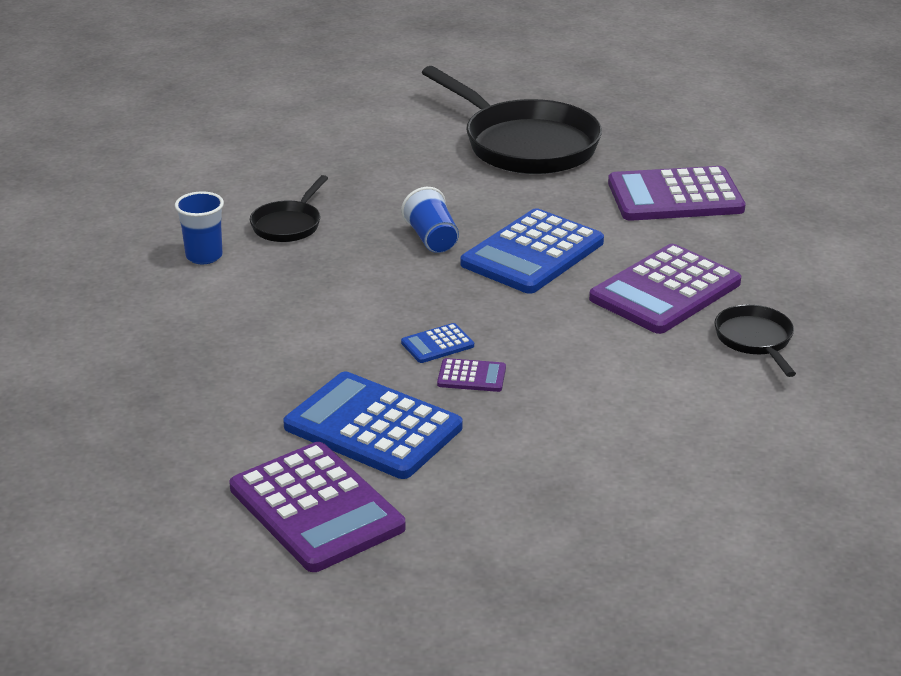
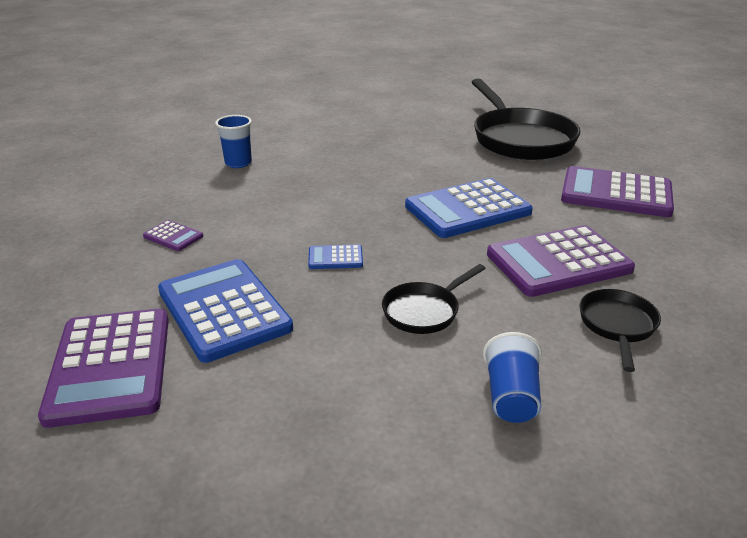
camera: 25 degrees right, 0 degrees up
(288, 225) = (311, 156): black pan -> black pan (424, 311)
(432, 239) = (400, 184): blue cup -> blue cup (511, 397)
(471, 376) = (338, 290): purple calculator -> purple calculator (173, 236)

